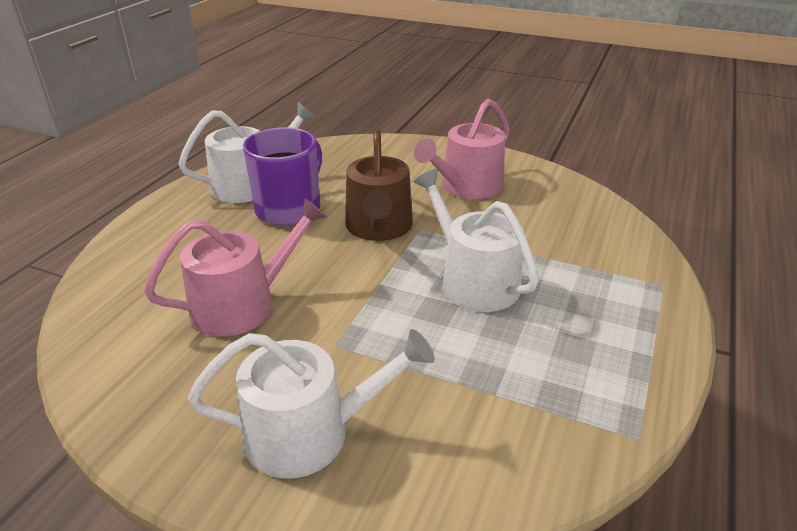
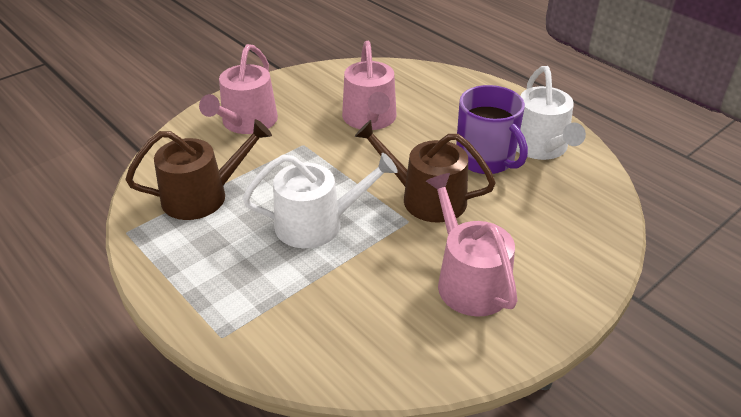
camera: 115 degrees right, 5 degrees up
(310, 432) = (246, 122): white watering can -> pink watering can
(510, 394) = (202, 196): none -> brown watering can

